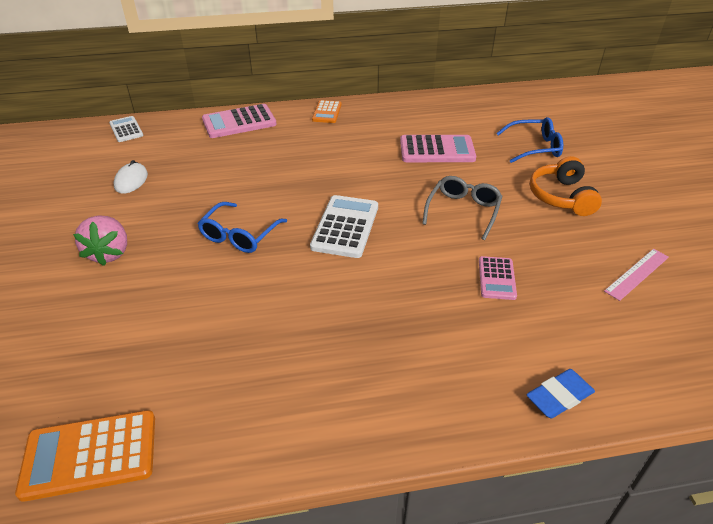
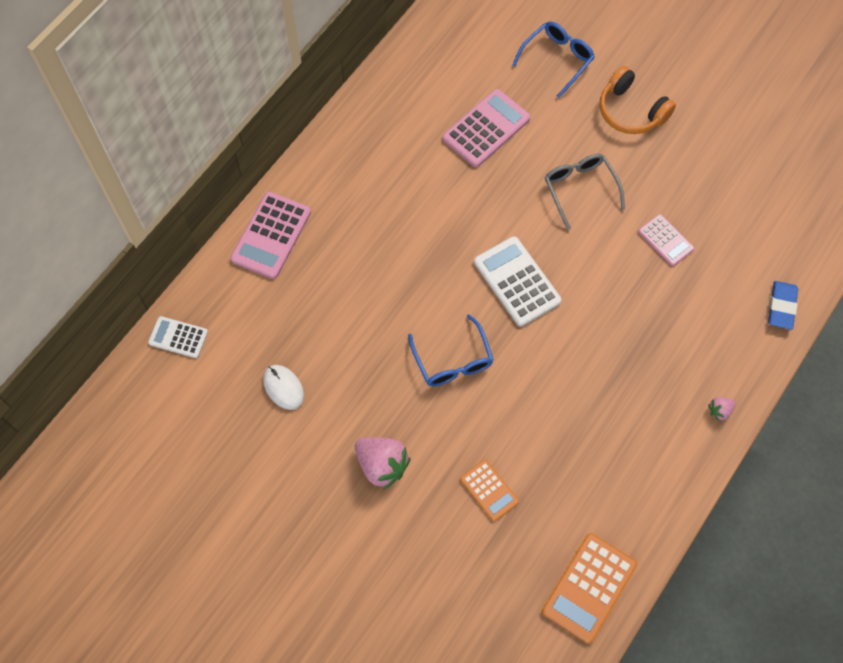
camera: 45 degrees left, 25 degrees up
(327, 112) = (333, 153): orange calculator -> orange calculator (489, 490)
(392, 426) = (719, 411): none -> pink strawberry
(637, 274) = (742, 157): pink ruler -> none

